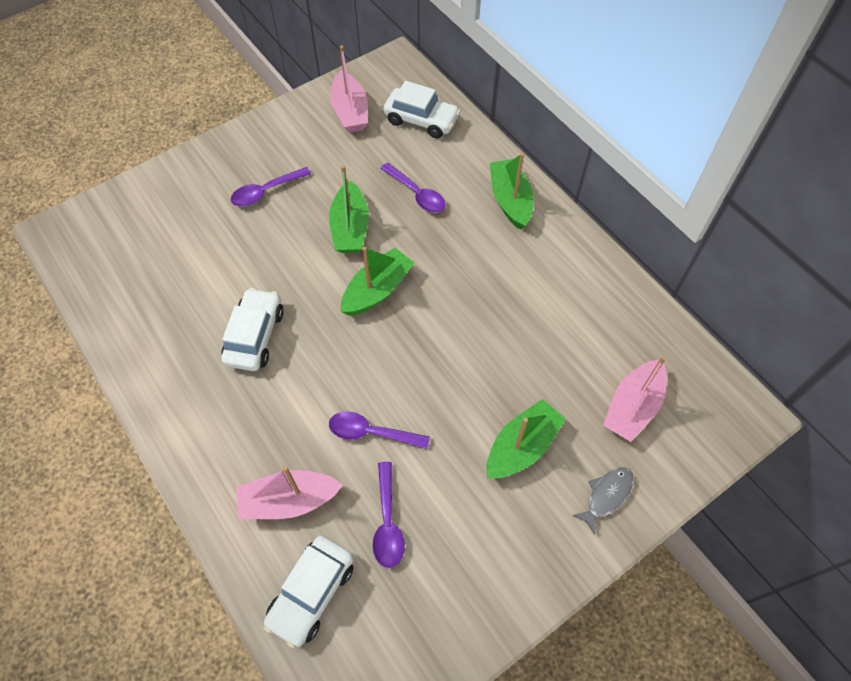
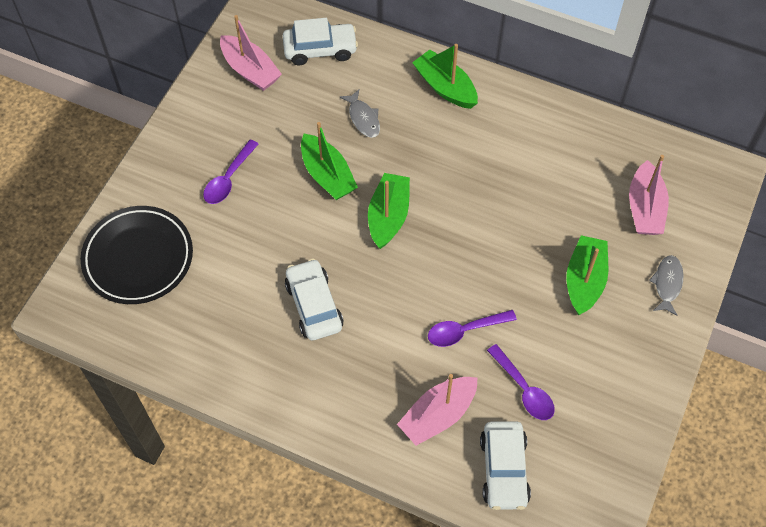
camera: 30 degrees left, 0 degrees up
(146, 221) = (138, 258): none -> black plate
(417, 194) = (363, 118): purple spoon -> grey fish

